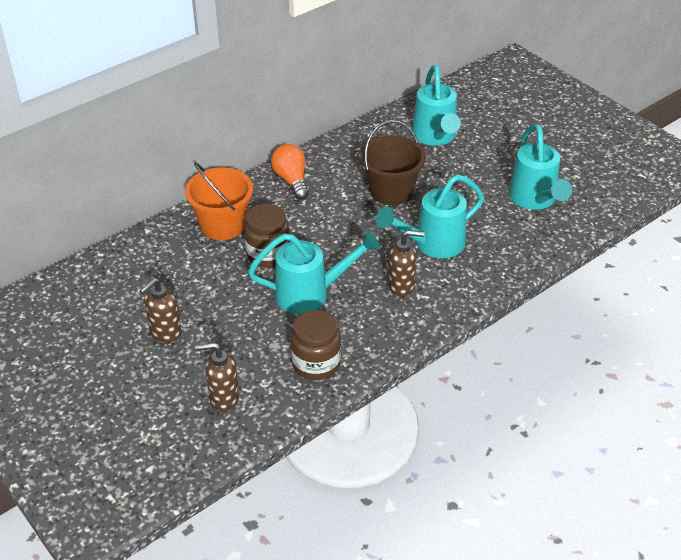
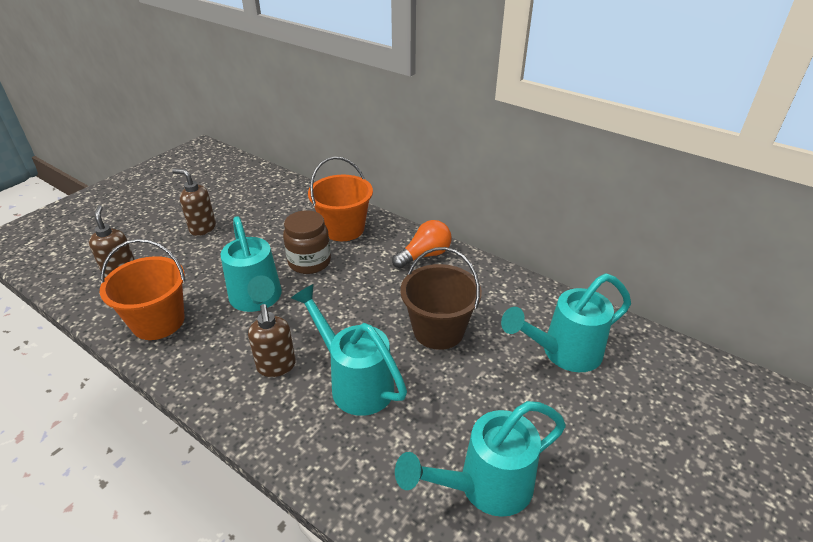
camera: 75 degrees right, 5 degrees down
(316, 364) = (158, 321): brown jar -> orange bucket

